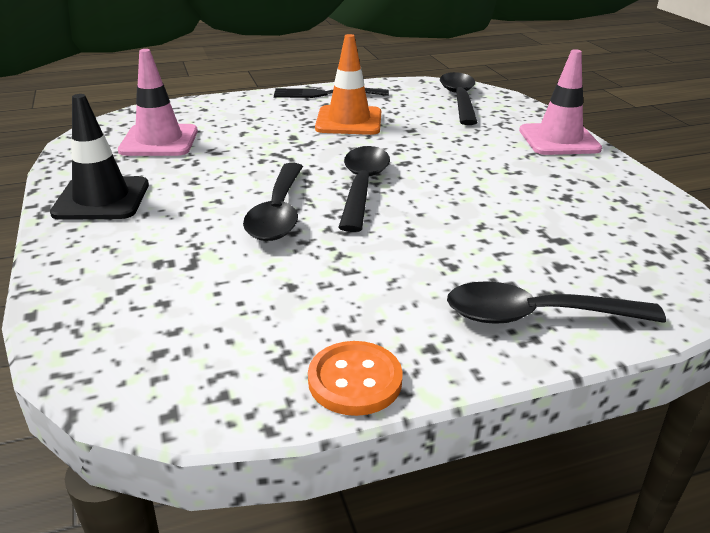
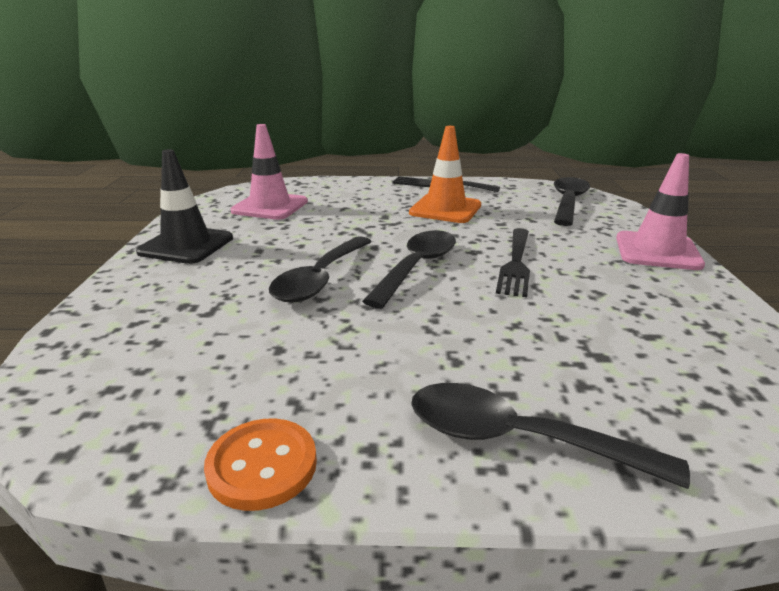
camera: 20 degrees right, 5 degrees down
(449, 169) = (516, 264): none -> black fork

